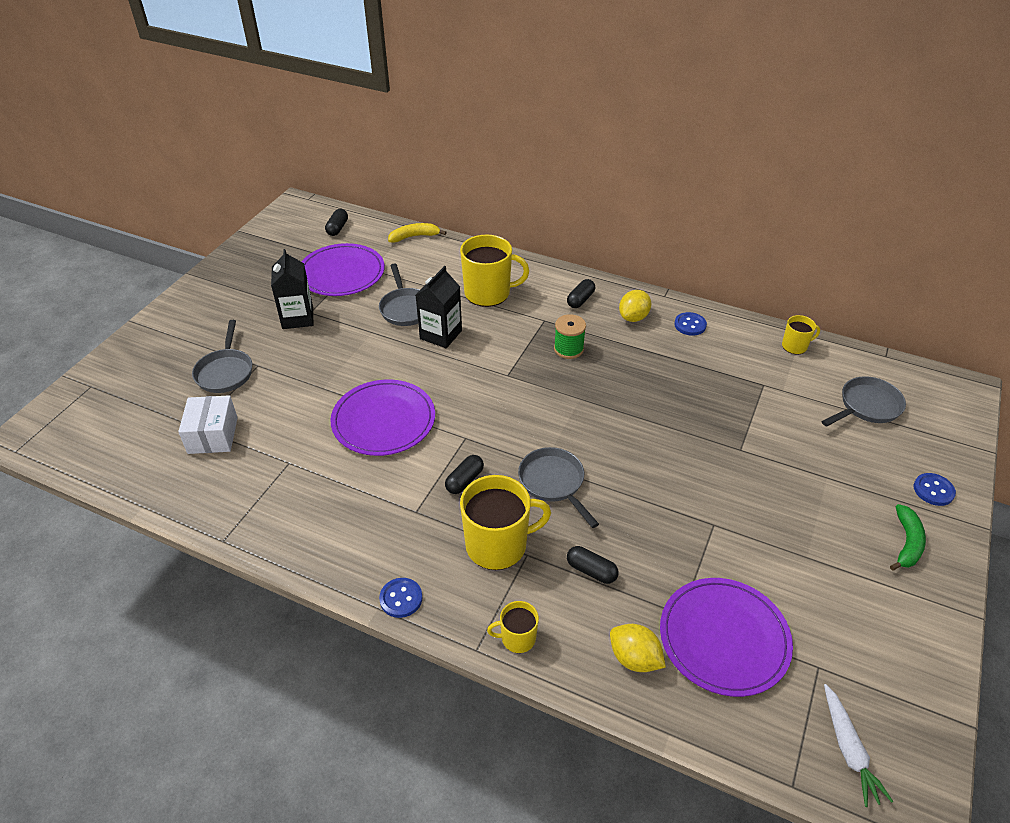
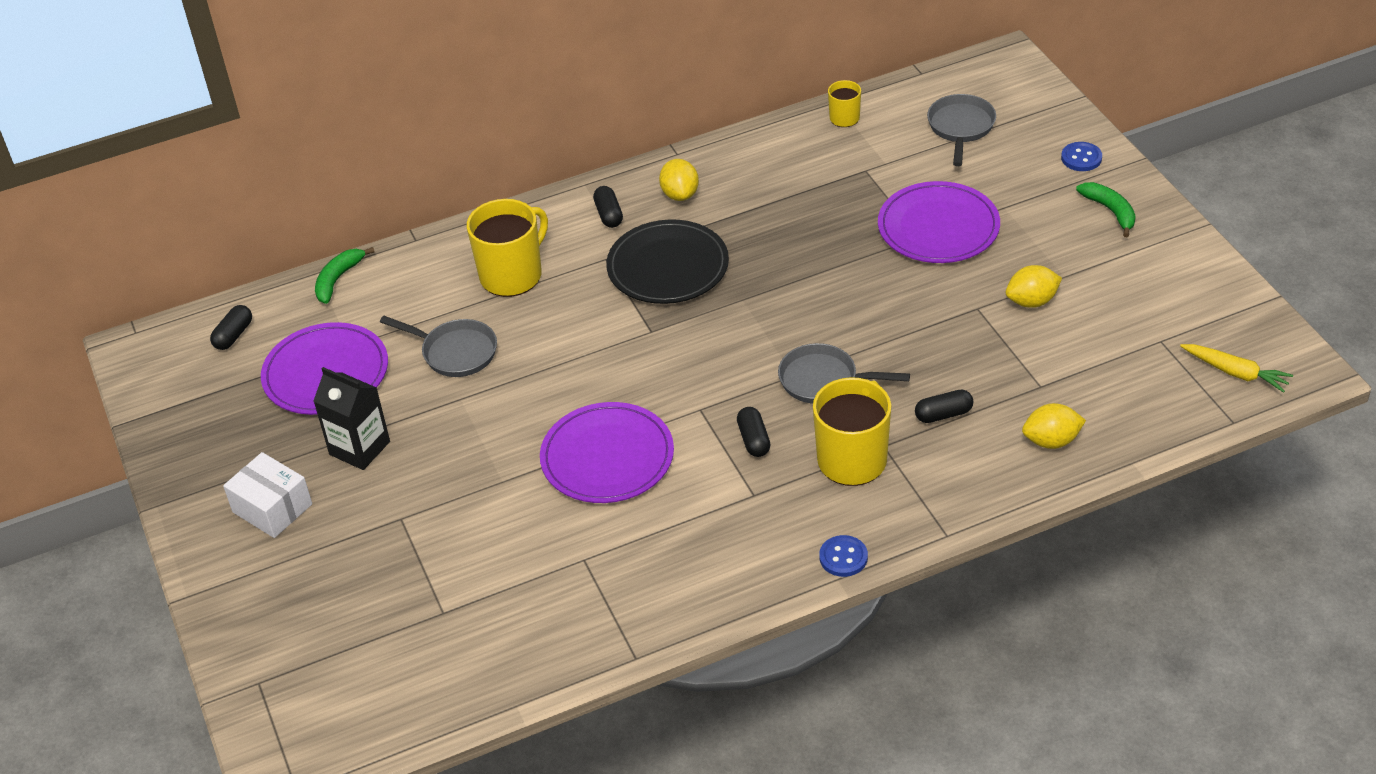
camera: 45 degrees left, 0 degrees up
(213, 435) = (472, 604): white box -> white box (272, 508)
(225, 372) = (378, 551): grey pan -> none
(337, 228) = (233, 335): black capsule -> black capsule turned 60 degrees clockwise
(414, 236) = (338, 279): yellow banana -> green banana
(441, 334) = (532, 347): black carton -> none
(517, 638) = (962, 502): yellow mug -> none
(568, 349) = (668, 266): green spool -> black plate
(690, 325) = (737, 164): blue button -> none
(724, 638) = (1086, 376): purple plate -> purple plate (938, 227)
(758, 553) = (1032, 301): none -> yellow lemon
(848, 749) = (1235, 373): white carrot -> yellow carrot

